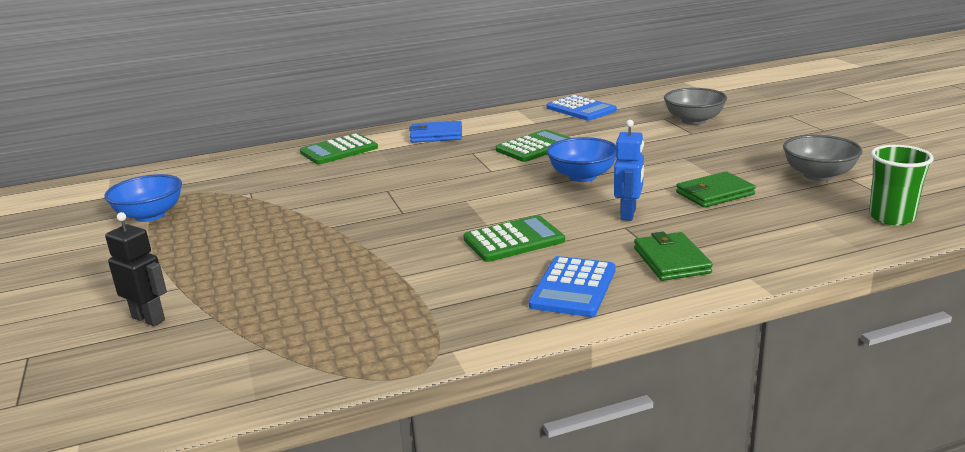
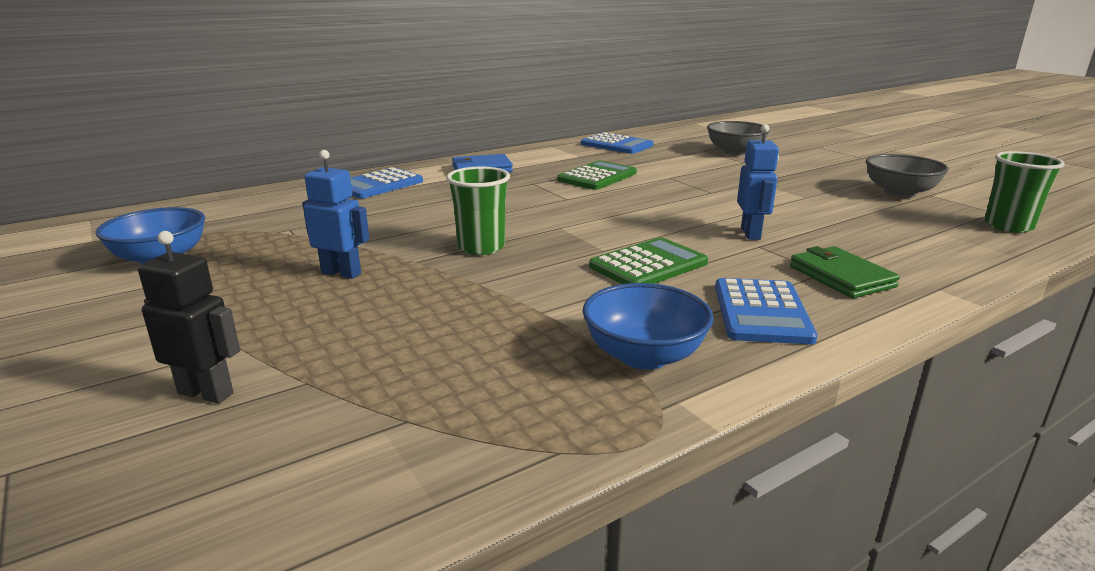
camera: 15 degrees left, 0 degrees up
(271, 234) = (341, 273): none -> blue robot
(339, 150) = (378, 184): green calculator -> blue calculator
(389, 216) = (481, 247): none -> green cup
(582, 176) = (670, 201): blue bowl -> blue bowl (644, 356)
(714, 193) = (819, 211): green wallet -> none

